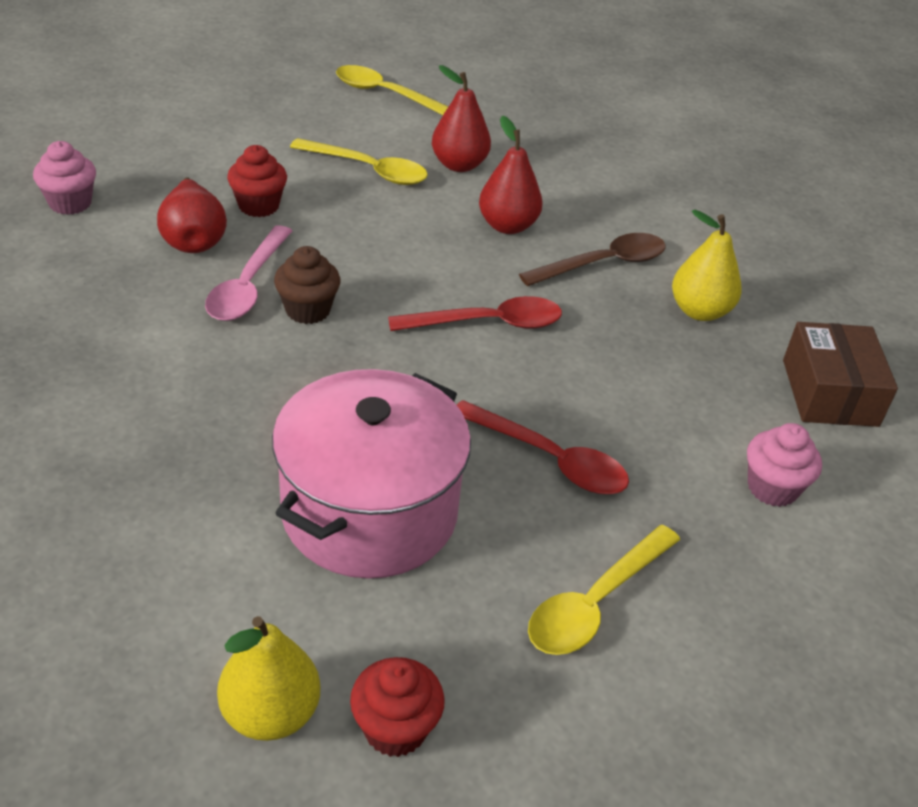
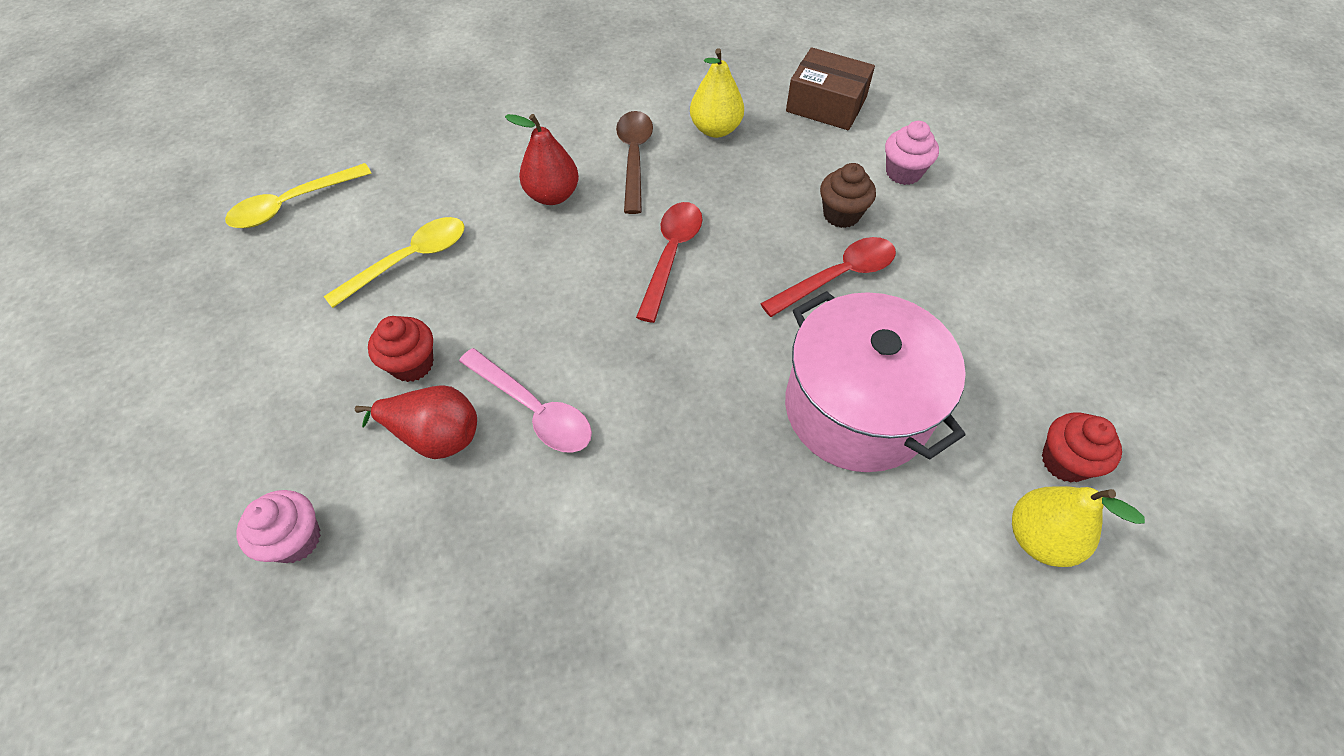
camera: 60 degrees left, 15 degrees up
(308, 310) = (593, 373): brown cupcake -> brown cupcake (841, 214)
(459, 165) = (445, 194): red pear -> none
(594, 603) = (979, 306): yellow spoon -> none

